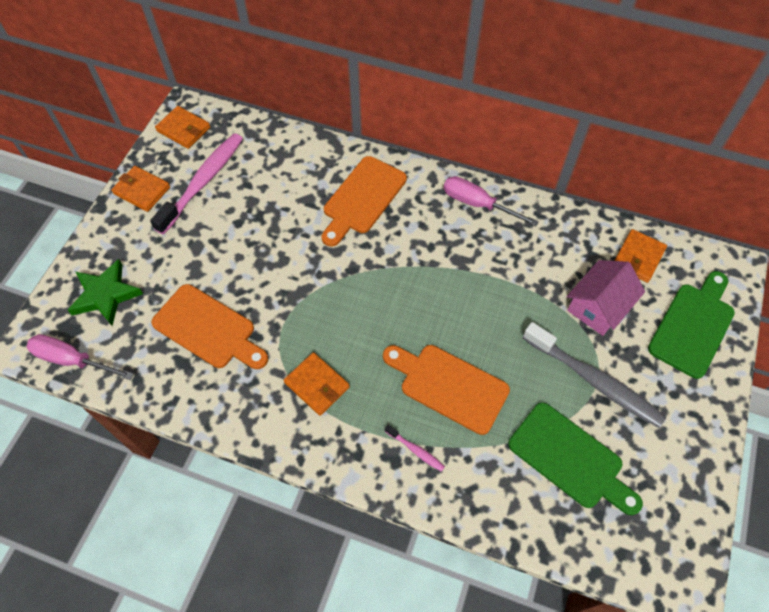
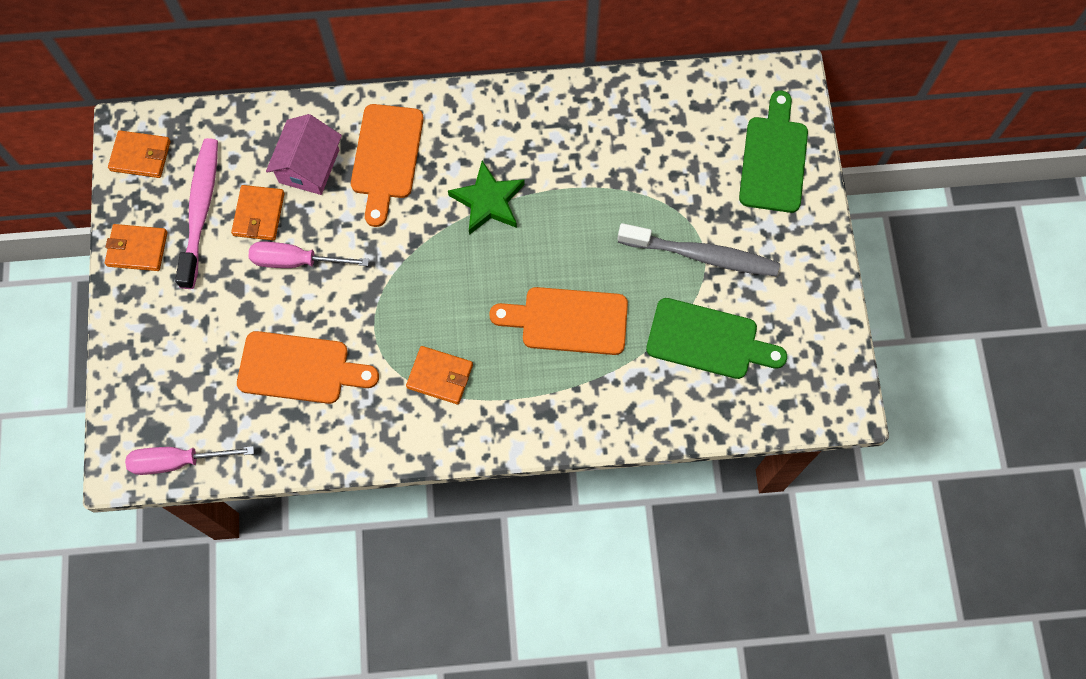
camera: 25 degrees left, 10 degrees up
(105, 295) = (170, 380): green star -> green star (488, 201)
(416, 450) = (564, 396): pink toothbrush -> none
(477, 204) = (511, 113): pink screwdriver -> pink screwdriver (296, 261)
(598, 307) = (677, 177): pink house -> pink house (309, 166)
(638, 257) = (696, 107): orange wallet -> orange wallet (259, 214)

